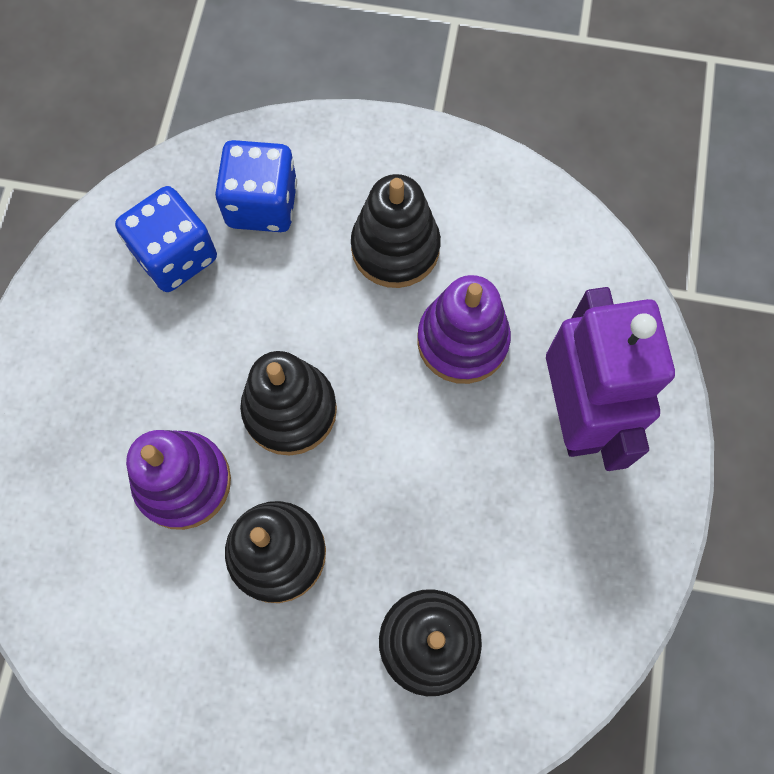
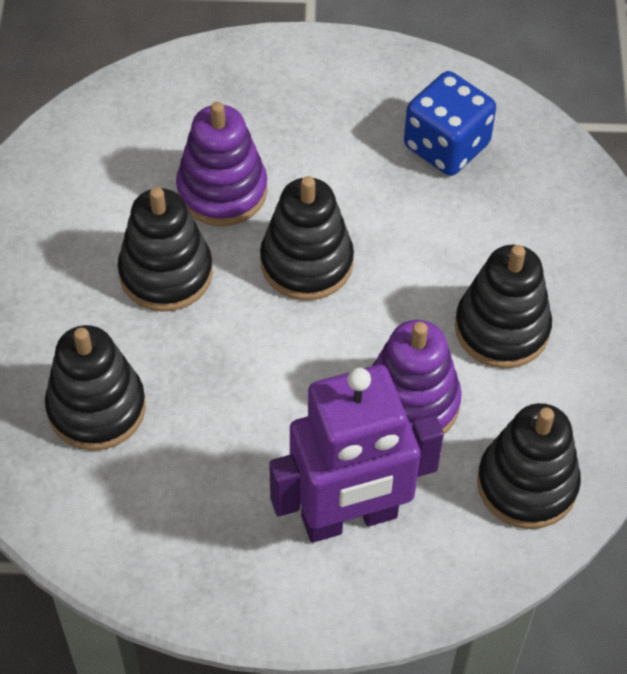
camera: 80 degrees right, 15 degrees down
(262, 204) = (520, 206): blue dice -> none
(556, 260) = (527, 484): none -> black stacking toy

